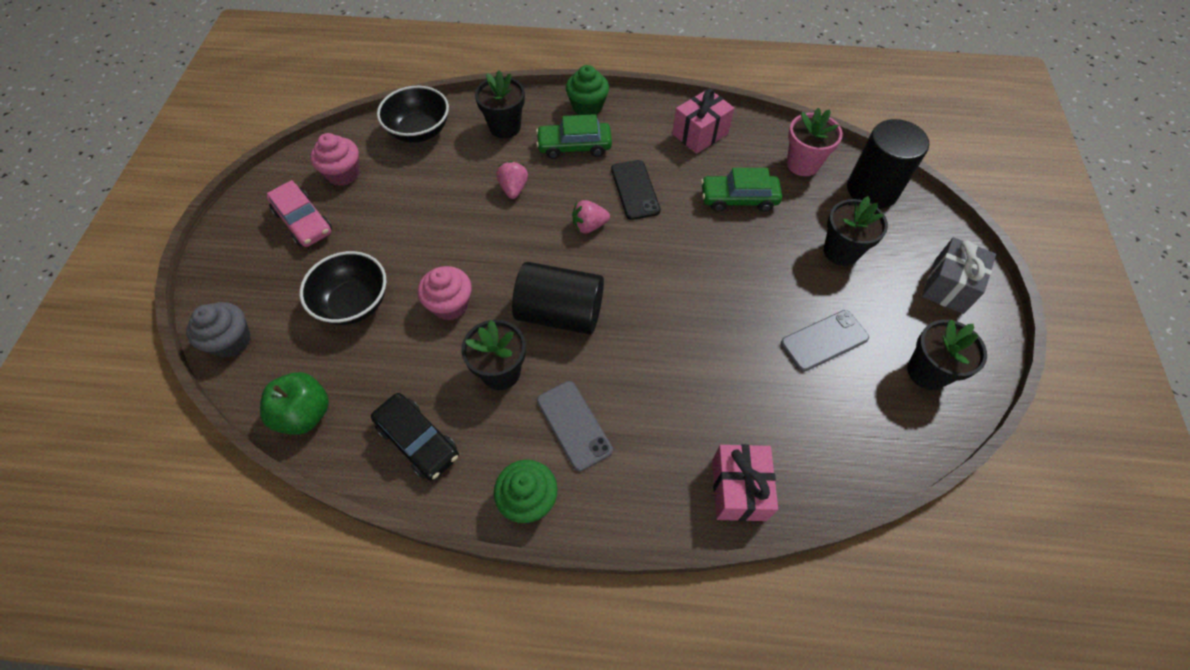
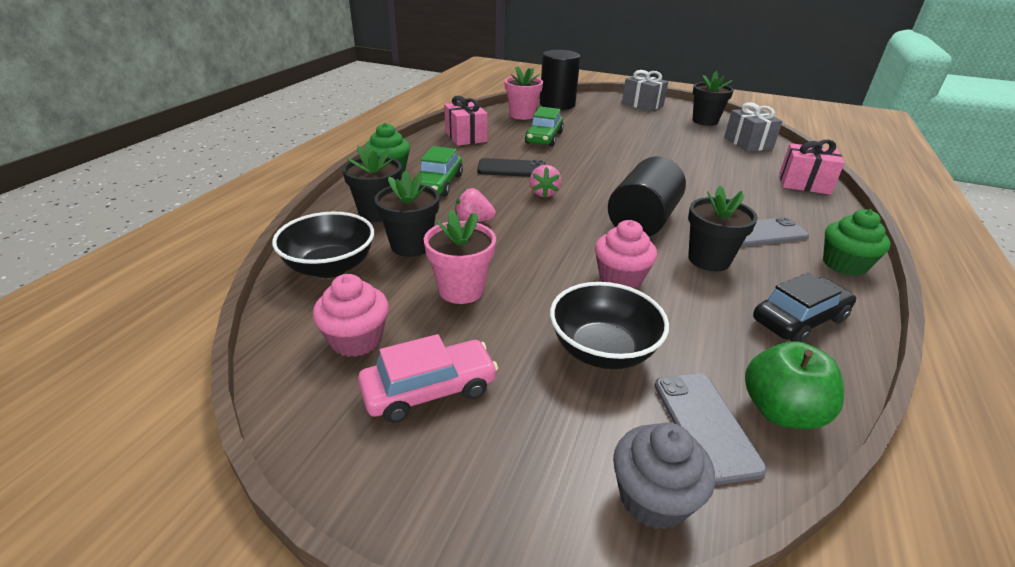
camera: 75 degrees left, 25 degrees down
(408, 208) = (461, 290): none -> pink flower pot
(824, 340) = (680, 139): grey phone -> grey phone (705, 425)
(841, 251) = (606, 121): black flower pot -> black flower pot (411, 245)
(861, 428) = (748, 143): none -> grey gift

